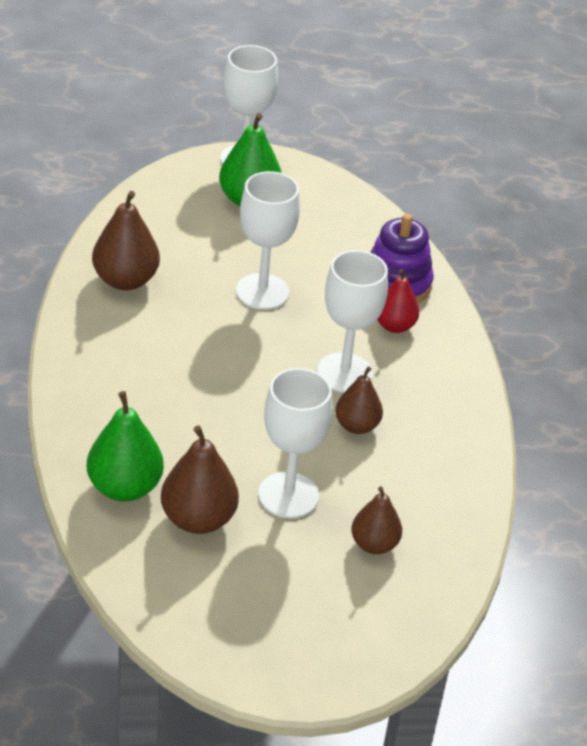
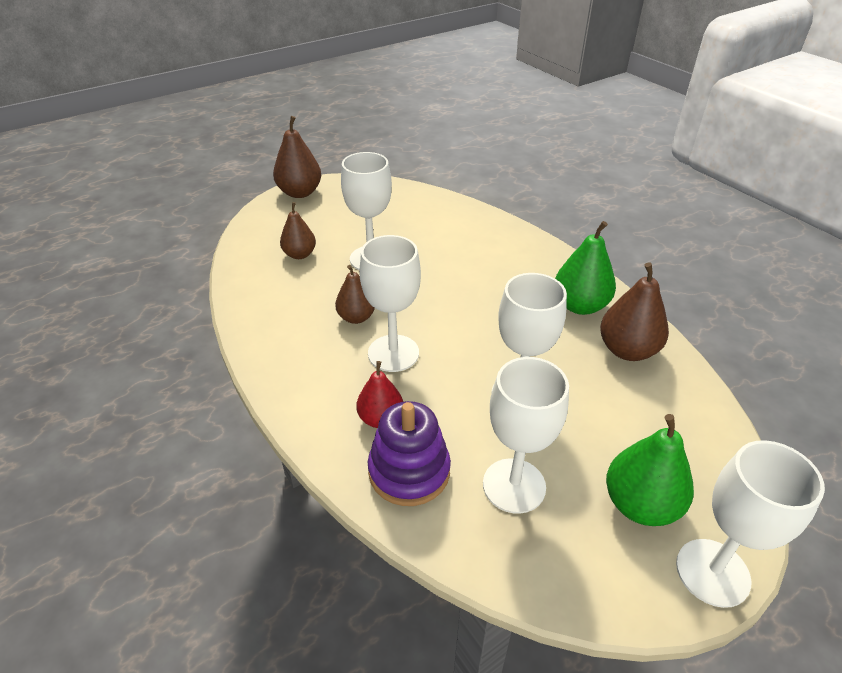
camera: 155 degrees right, 0 degrees up
(124, 487) = (468, 227): green pear -> green pear (580, 306)
(198, 519) = (413, 228): brown pear -> brown pear (300, 192)
(325, 244) = (514, 485): none -> white goblet

